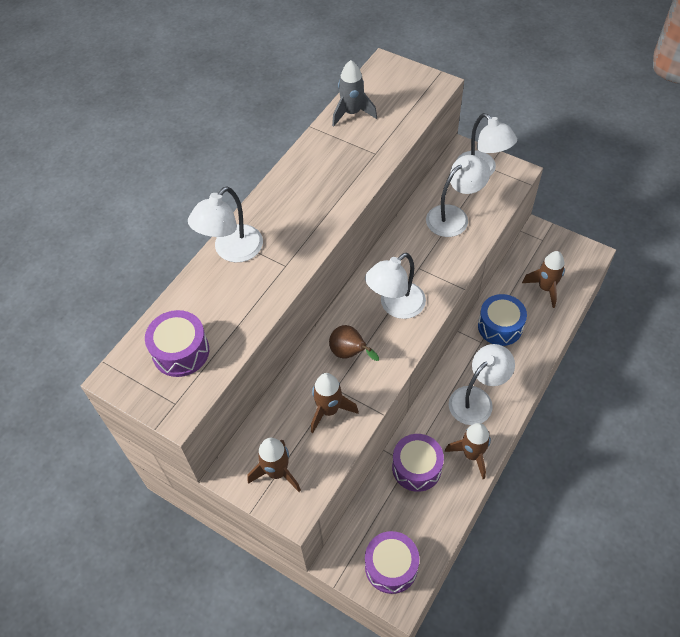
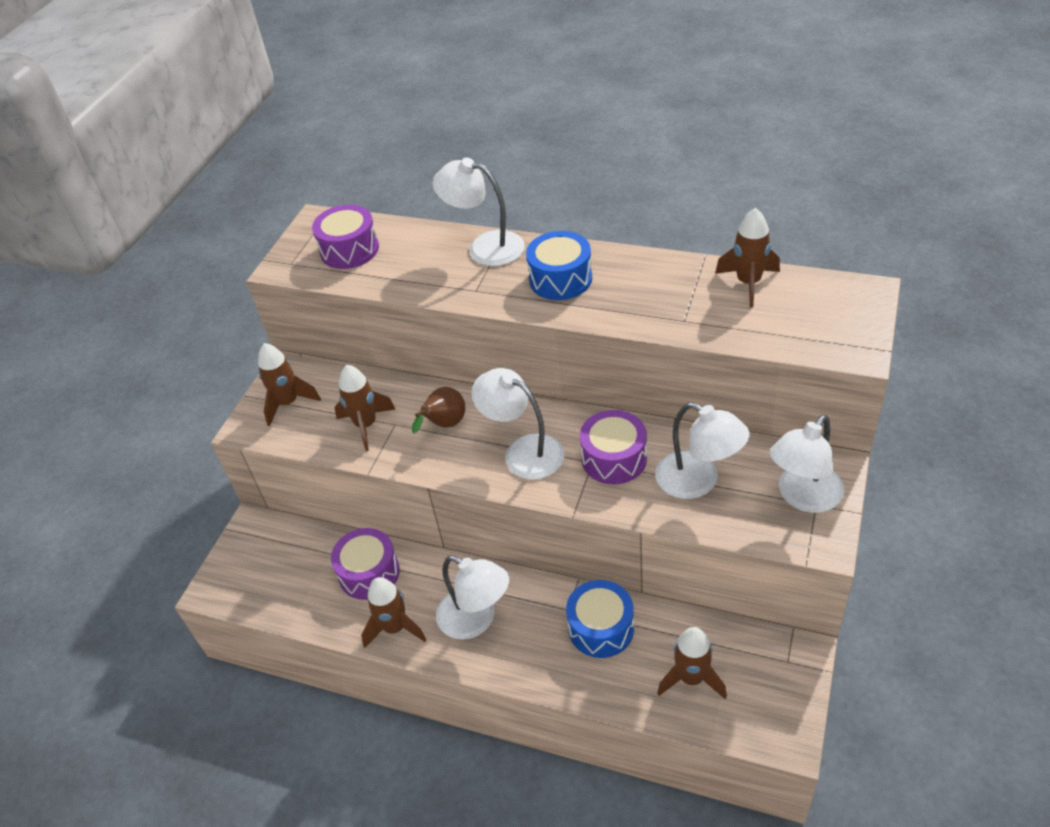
camera: 80 degrees right, 10 degrees down
(298, 210) = (560, 279): none -> blue drum
(352, 113) = (748, 283): grey rocket -> brown rocket
(391, 566) = (248, 573): purple drum -> purple drum (614, 458)

